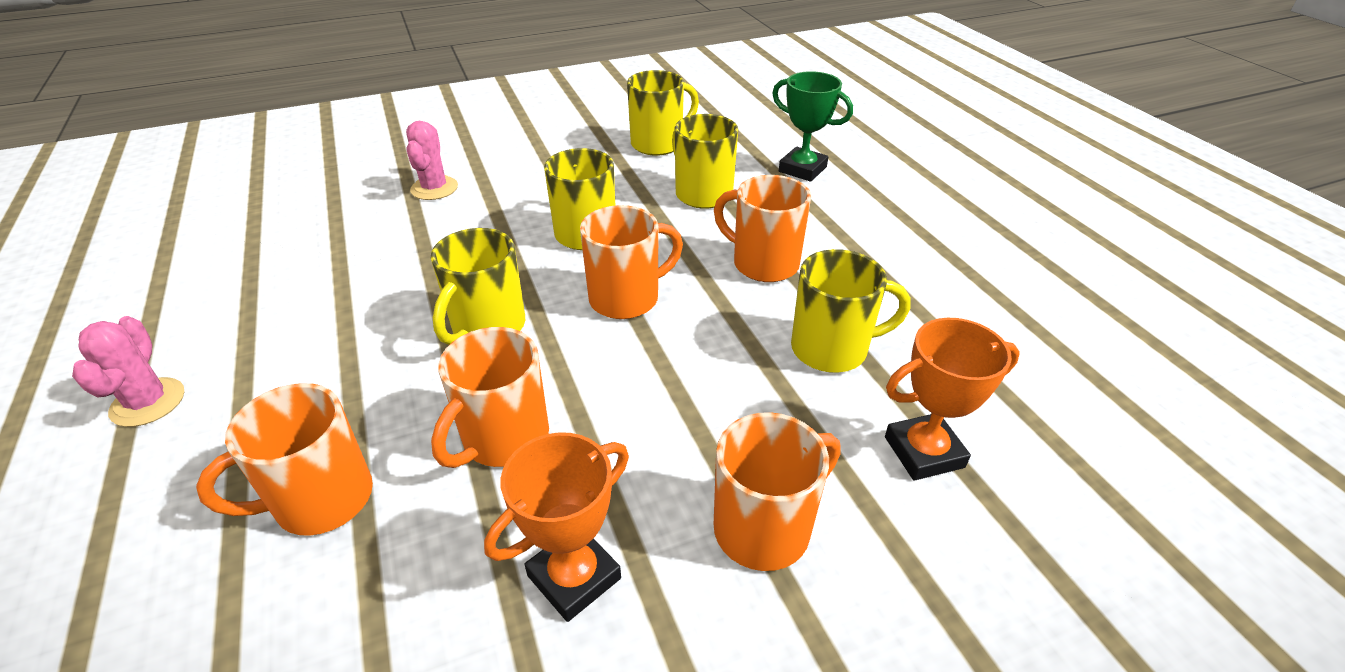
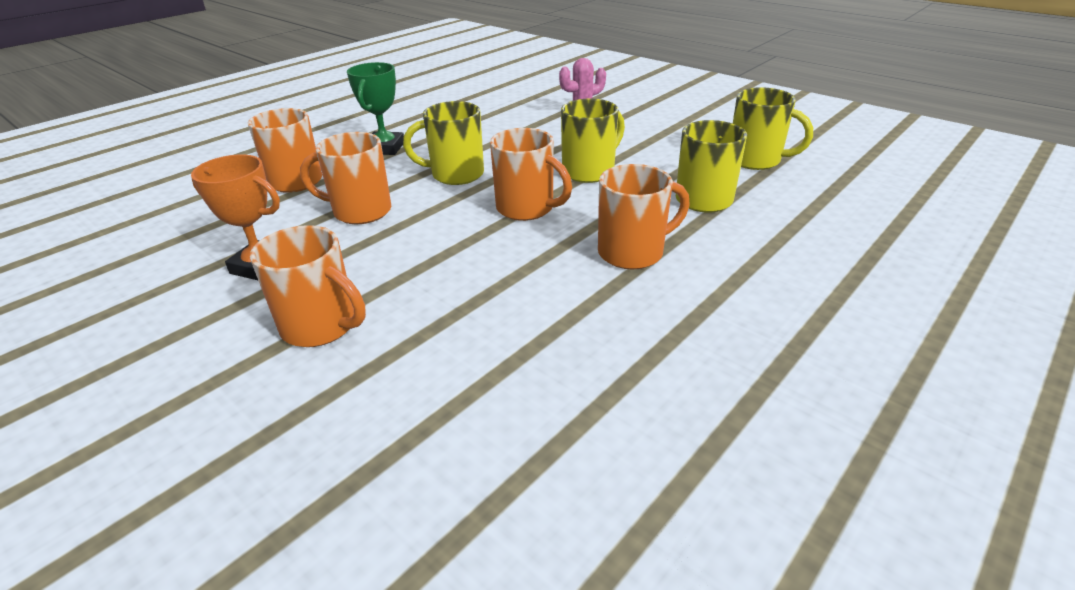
camera: 65 degrees right, 5 degrees down
(148, 402) = (341, 122): pink cactus -> none
(763, 263) = (633, 252): orange mug -> orange mug turned 60 degrees clockwise
(802, 169) = (823, 235): green trophy -> green trophy (385, 148)
(832, 349) = (542, 315): yellow mug -> none
(923, 452) = (439, 394): orange trophy -> none

